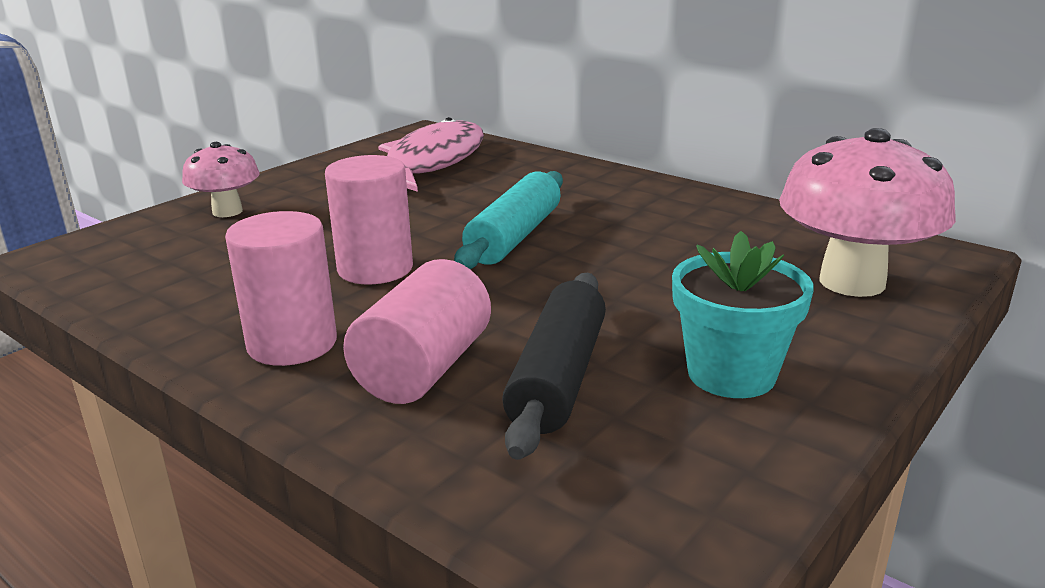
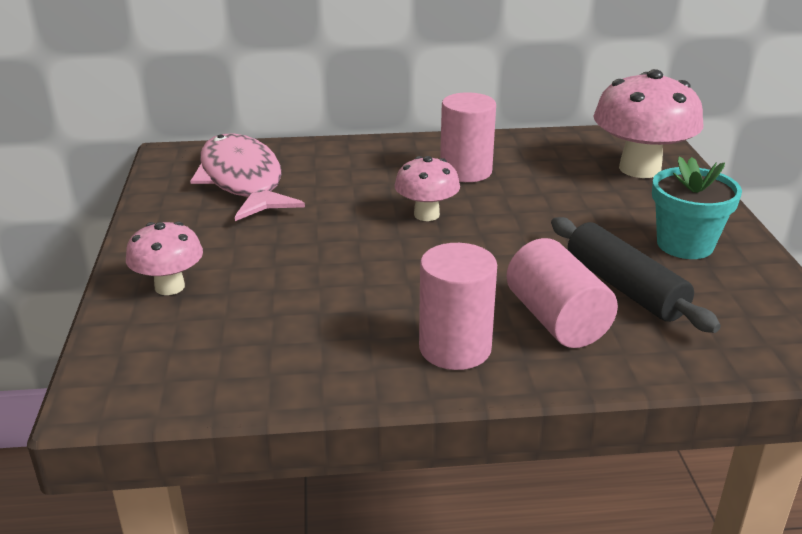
camera: 45 degrees left, 5 degrees up
(375, 269) = (390, 276): pink cylinder -> pink cylinder (466, 171)
(514, 237) = (426, 215): turquoise rolling pin -> pink mushroom

